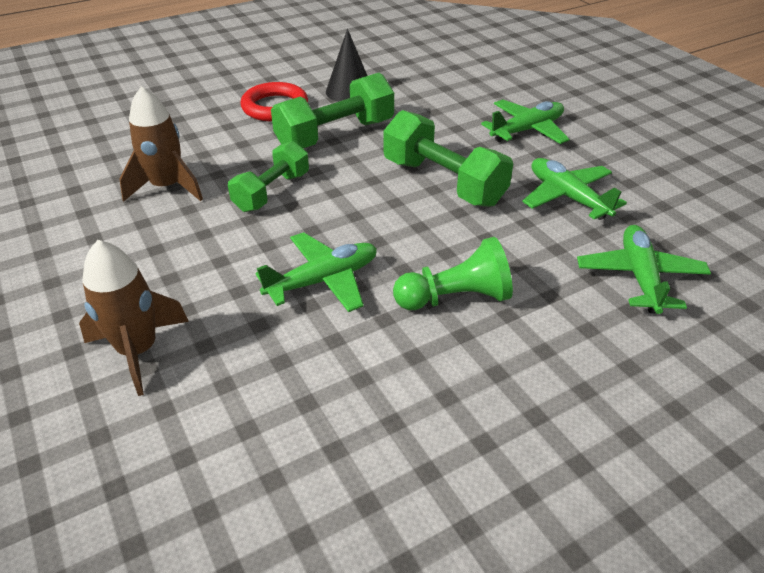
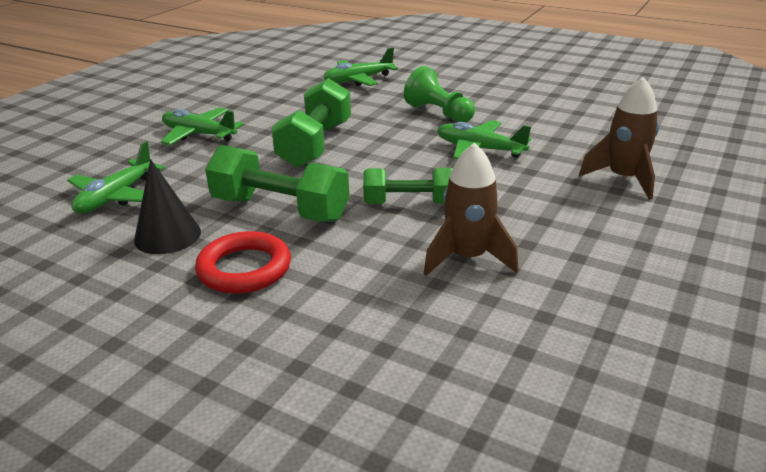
camera: 120 degrees left, 10 degrees down
(567, 197) = (292, 106): green plane -> green plane (116, 197)

